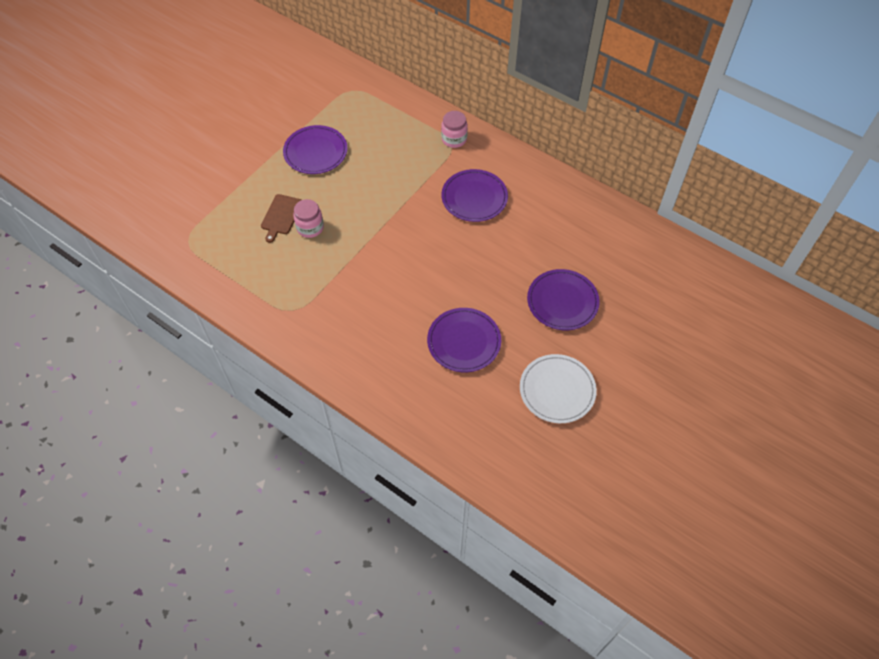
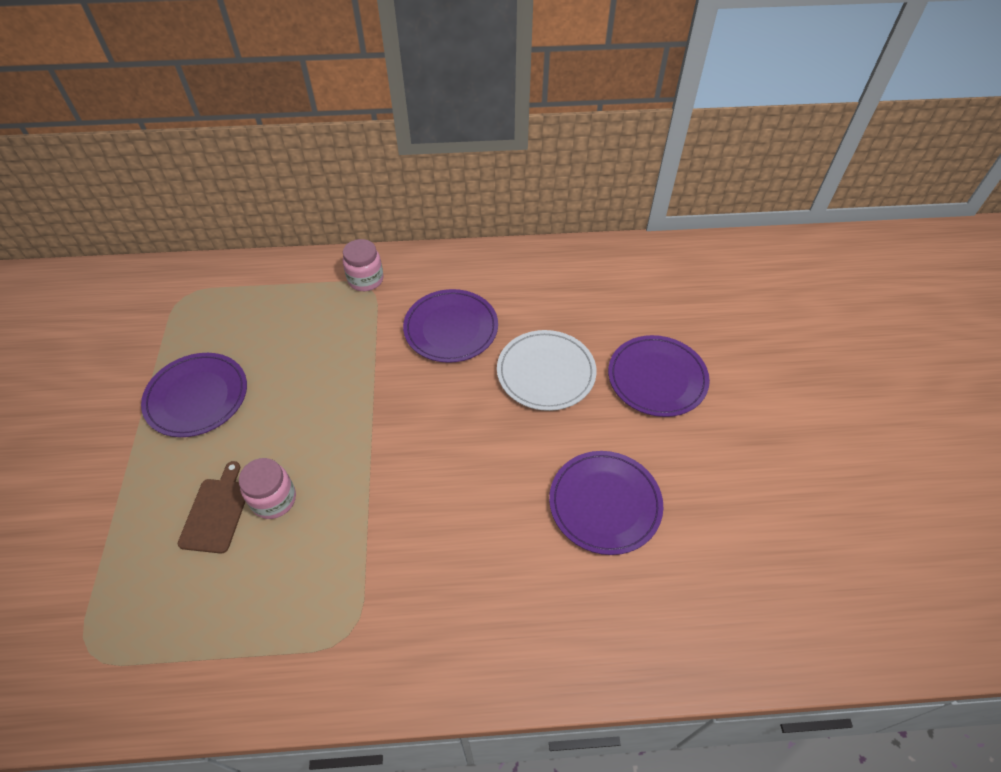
camera: 40 degrees left, 5 degrees down
(281, 216) = (216, 512): brown cutting board -> brown cutting board turned 150 degrees counterclockwise
(557, 390) = (756, 482): white plate -> white plate (546, 372)

